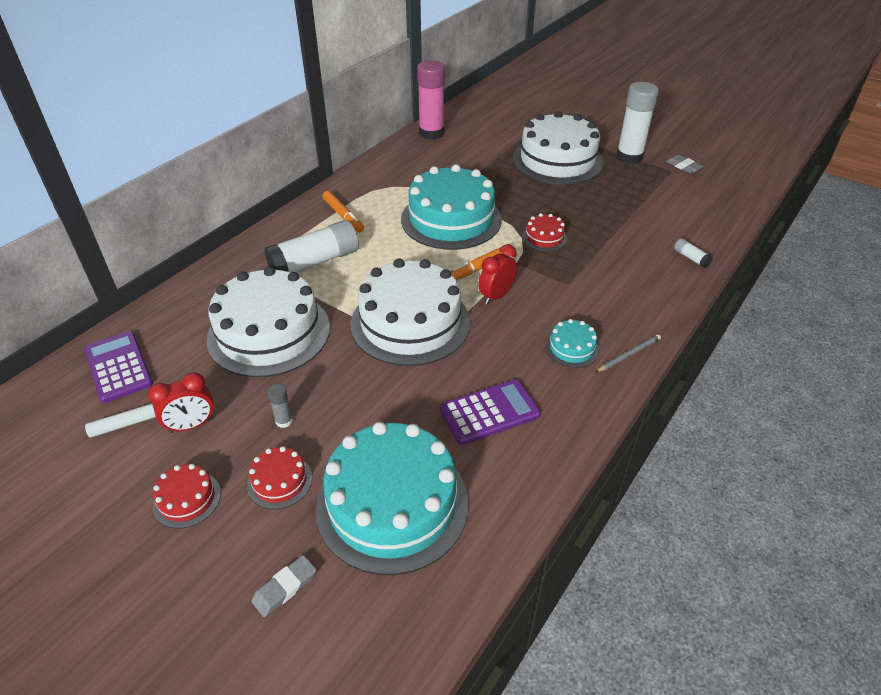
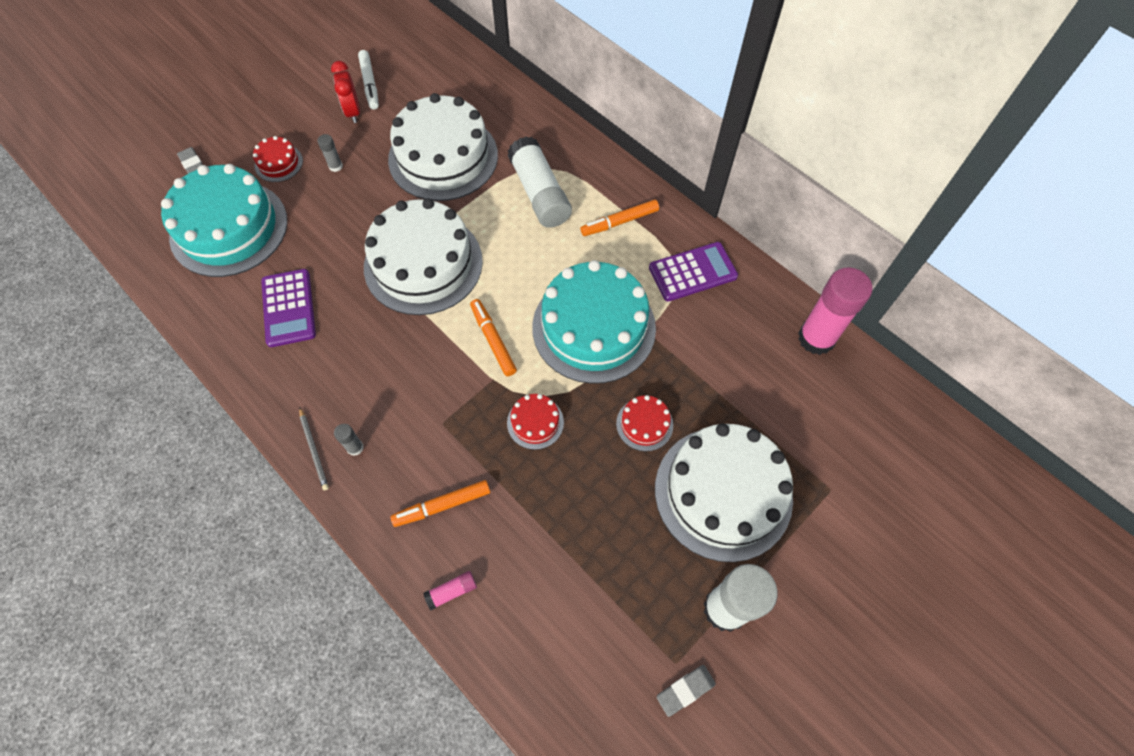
camera: 100 degrees right, 20 degrees up
(118, 367) = (432, 66): purple calculator -> purple calculator (692, 272)
(187, 499) = (285, 113): red cake -> red cake (644, 424)
(496, 296) = (441, 346): red clock -> none
(572, 348) = (342, 398): turquoise cake -> none
(613, 329) = (355, 447): none -> grey glue stick
(633, 272) = (442, 505): none -> orange marker
(691, 258) = (452, 591): white glue stick -> pink glue stick

